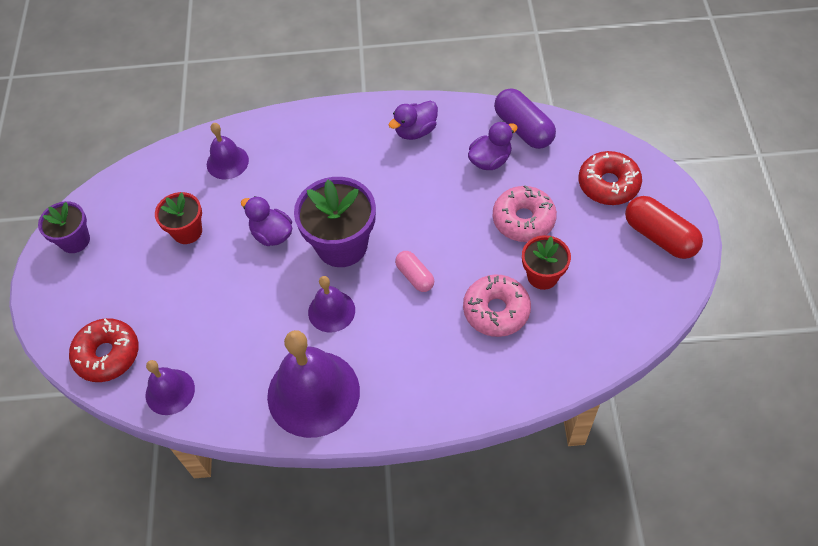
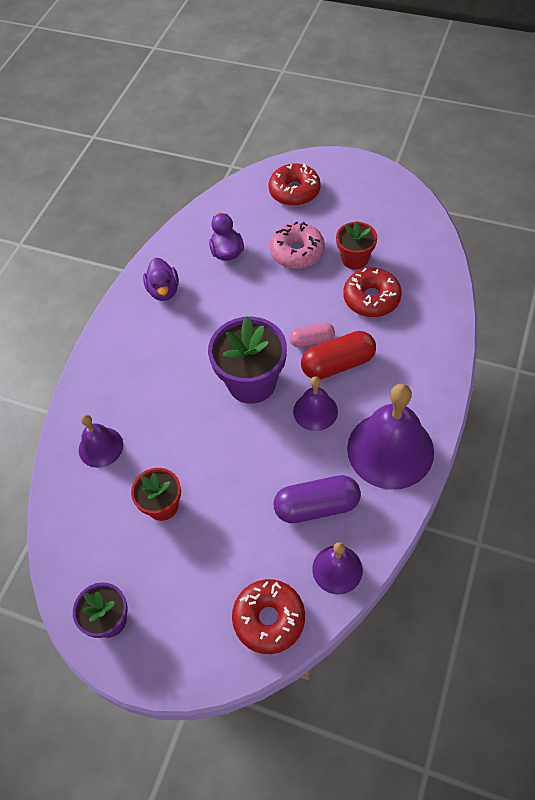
camera: 65 degrees left, 0 degrees up
(272, 234) = (208, 433): purple duck -> none
(496, 310) = (371, 298): pink donut -> red donut
(523, 129) = (209, 221): purple capsule -> purple capsule (317, 506)
(659, 236) = (356, 181): red capsule -> red capsule (338, 364)

